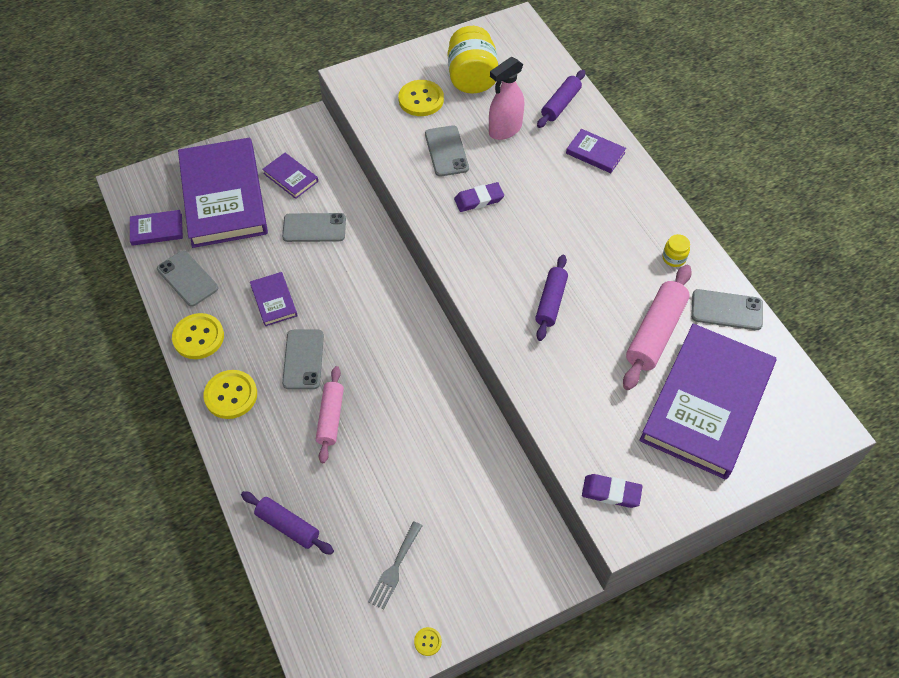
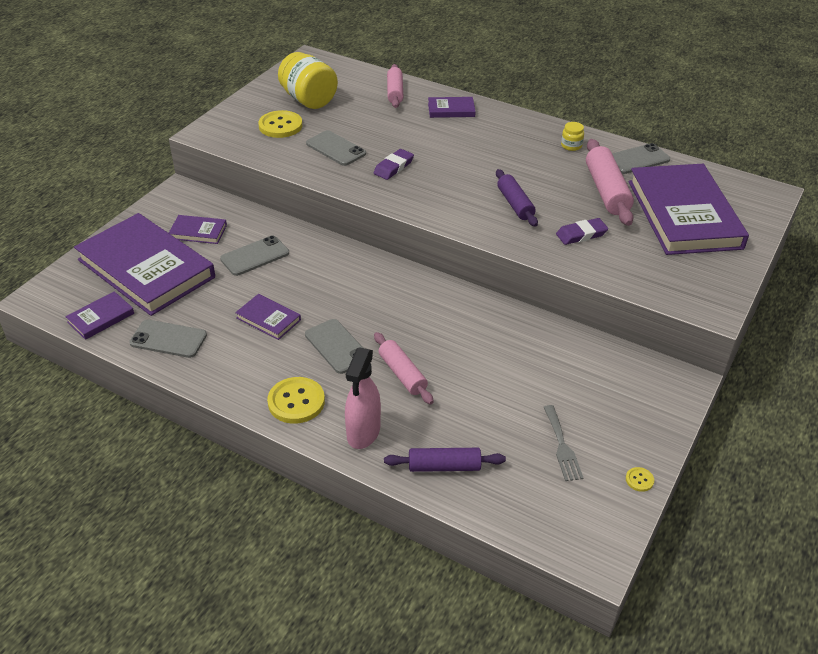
camera: 35 degrees left, 15 degrees down
(198, 337) = (222, 375): yellow button -> none
(505, 130) = (368, 120): pink spray bottle -> pink spray bottle (363, 432)
(560, 104) = (395, 92): purple rolling pin -> pink rolling pin
(611, 492) = (682, 293): purple eraser -> purple eraser (581, 234)

